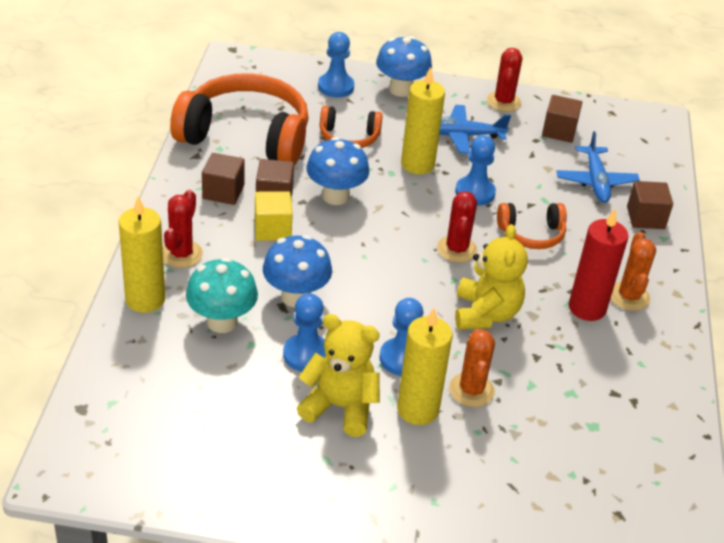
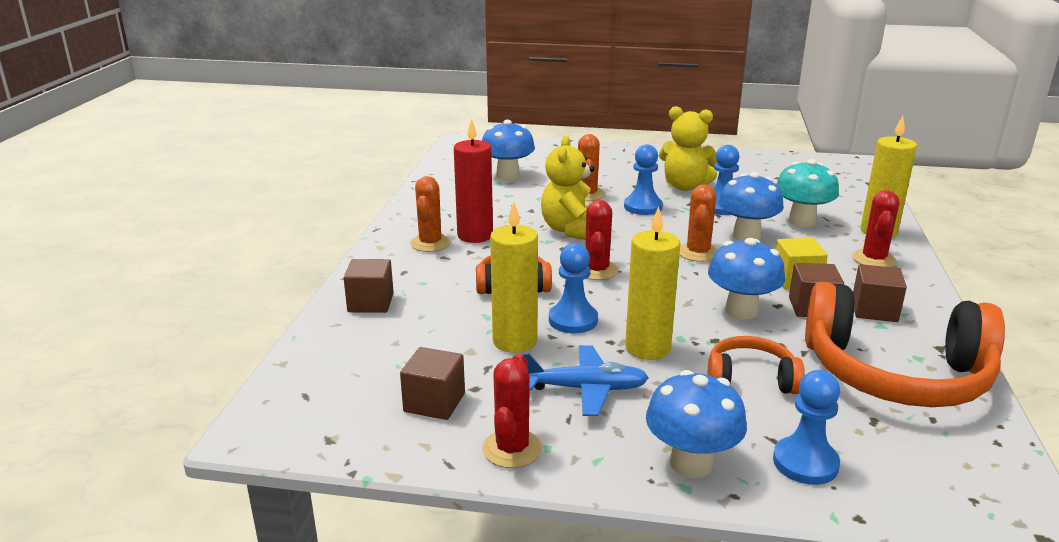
camera: 175 degrees left, 15 degrees down
(355, 271) = (698, 253): none -> orange cactus
(417, 409) = (628, 186): yellow candle -> yellow candle (515, 341)
(583, 445) = (508, 176): none -> blue mushroom
(595, 181) = (412, 337): blue plane -> none

